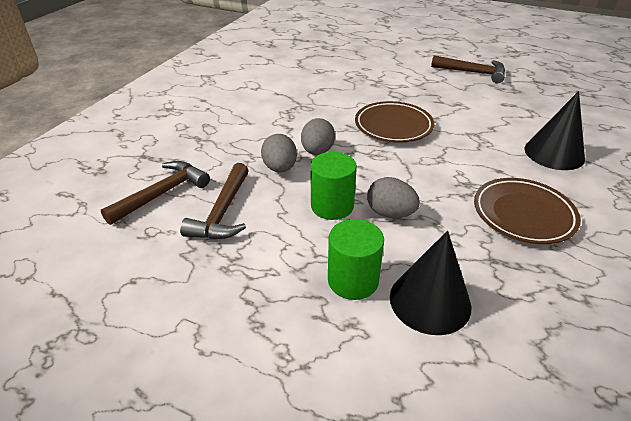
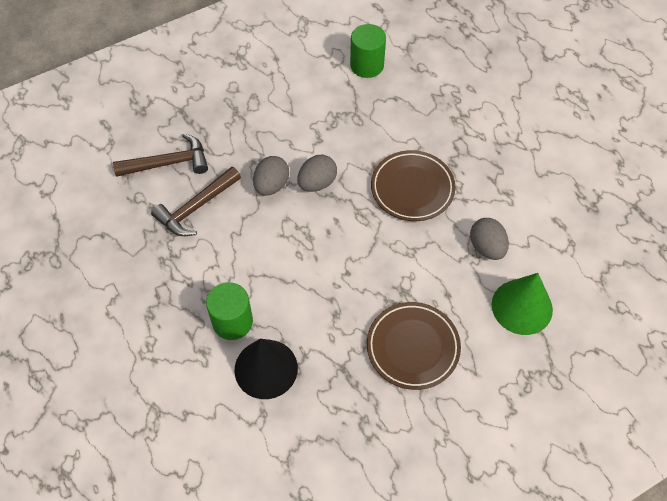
camera: 35 degrees right, 20 degrees up
(332, 206) = (276, 249): green cylinder -> green cylinder (367, 65)
(390, 213) = (312, 282): grey egg -> grey egg (486, 247)
(473, 73) = (579, 155): brown hammer -> none
(554, 153) = (522, 307): black cone -> green cone

